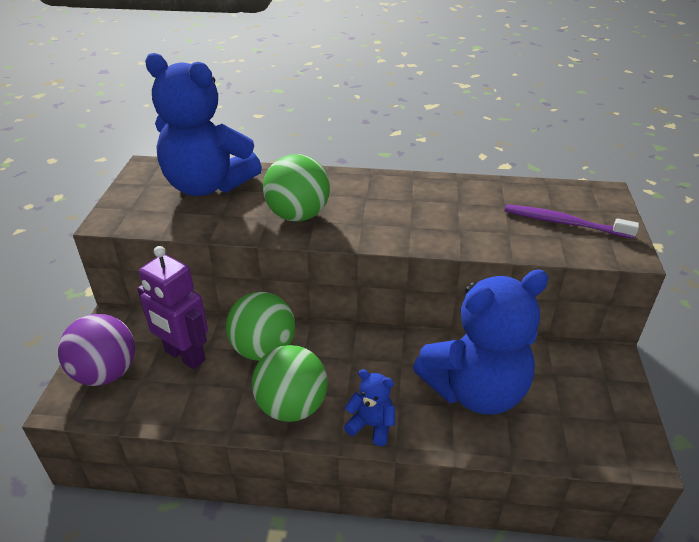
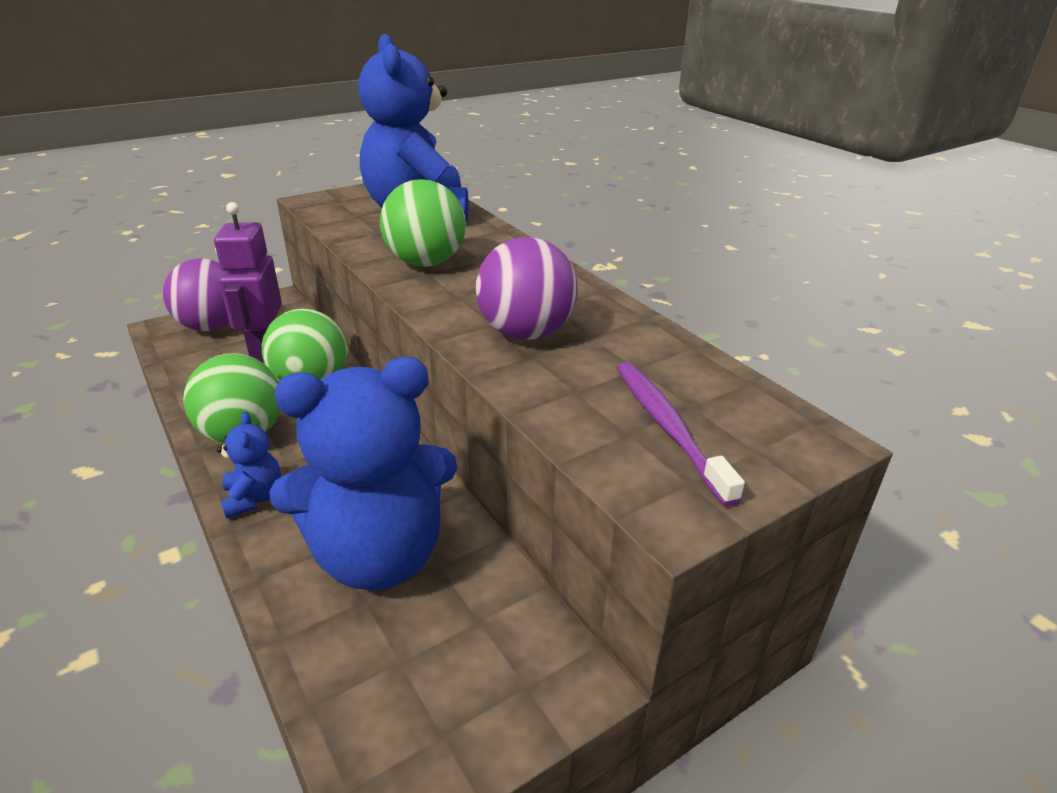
camera: 50 degrees right, 5 degrees down
(434, 220) = (525, 333): none -> purple ball
(475, 390) = (378, 555): blue teddy bear -> blue teddy bear turned 45 degrees counterclockwise

